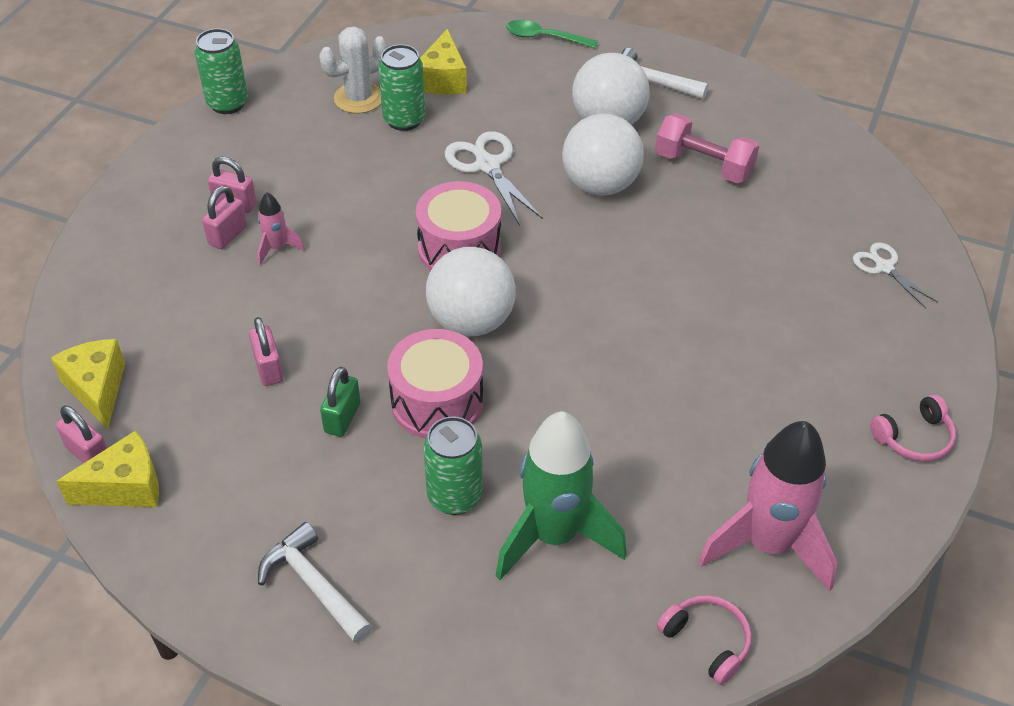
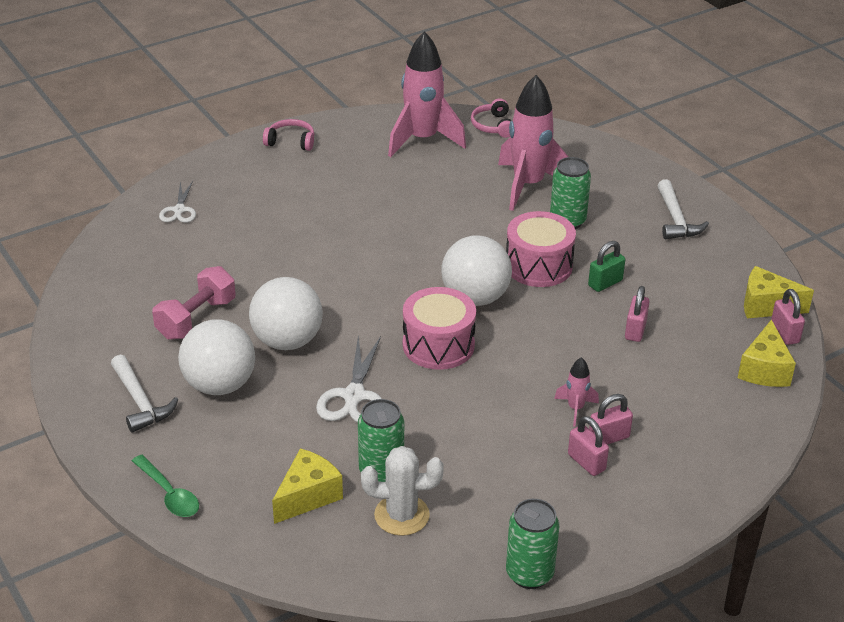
camera: 145 degrees left, 10 degrees down
(554, 536) = (528, 185): green rocket -> pink rocket
(703, 165) = (196, 318): pink dumbbell -> pink dumbbell turned 60 degrees clockwise

